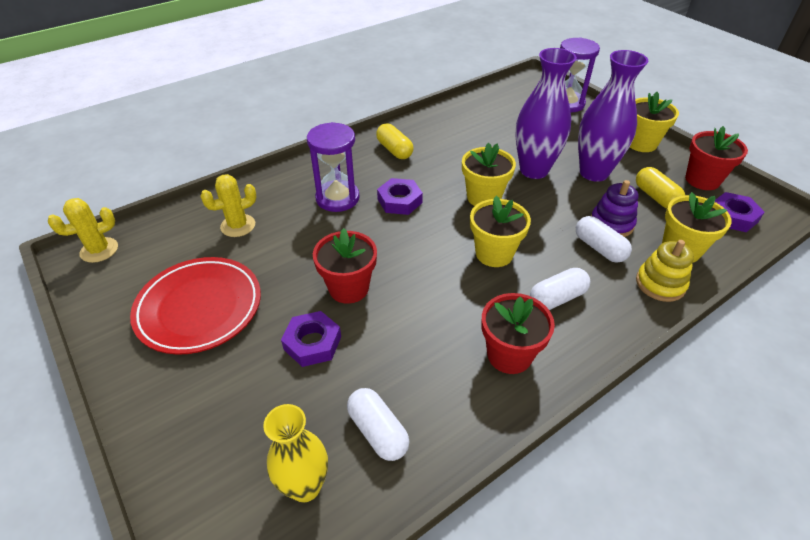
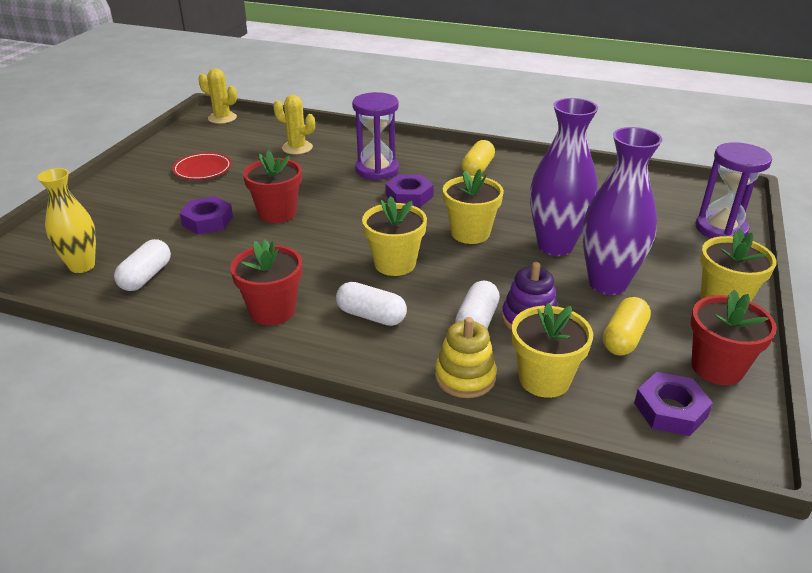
camera: 55 degrees right, 10 degrees down
(199, 308) = (203, 169): red plate -> red plate, size x0.57

